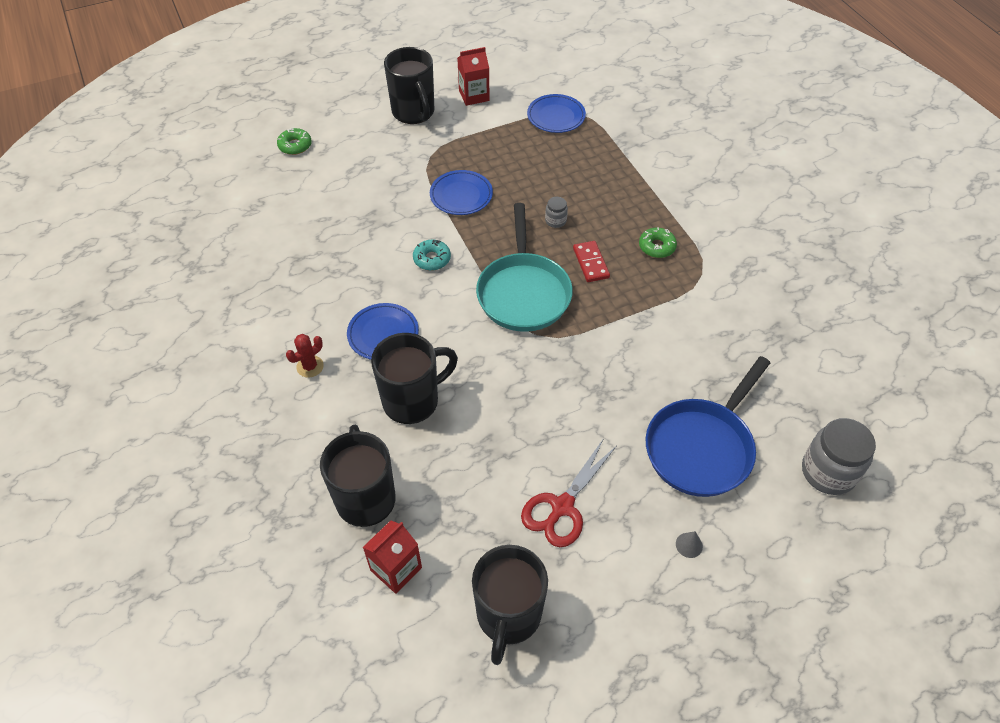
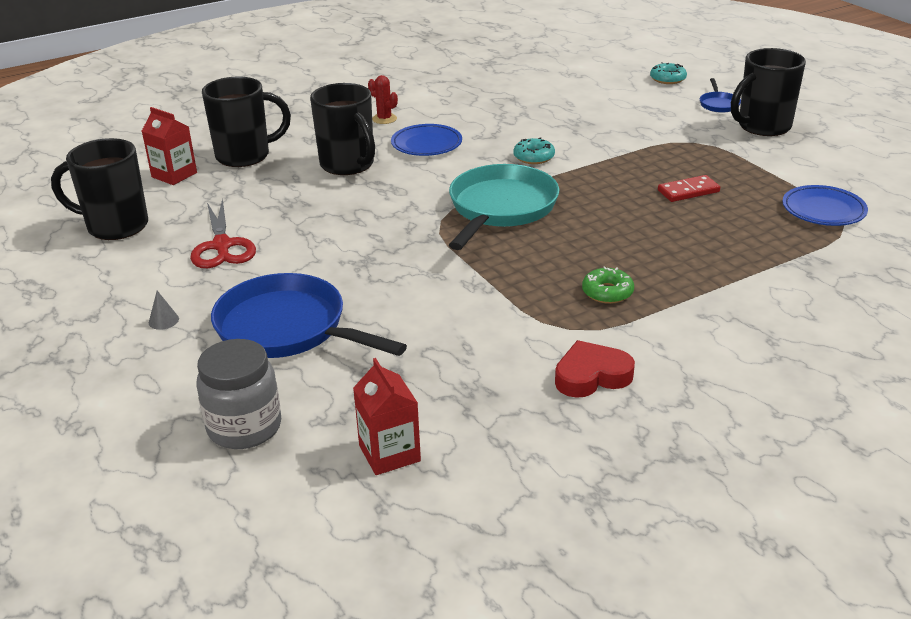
camera: 85 degrees right, 20 degrees down
(295, 145) = (667, 79): green donut -> turquoise donut
(361, 127) = (718, 104): none -> blue pan
(461, 196) = (638, 164): blue plate -> none
(474, 96) = (822, 156): red carton -> red carton (389, 453)
(523, 292) = (500, 209): turquoise pan -> turquoise pan turned 120 degrees clockwise
(555, 221) = (623, 221): grey jar -> none
(562, 507) = (222, 246): red scissors -> red scissors turned 135 degrees counterclockwise
(590, 263) = (560, 247): red domino -> red domino (688, 191)
(756, 271) = (591, 376): none -> red heart

